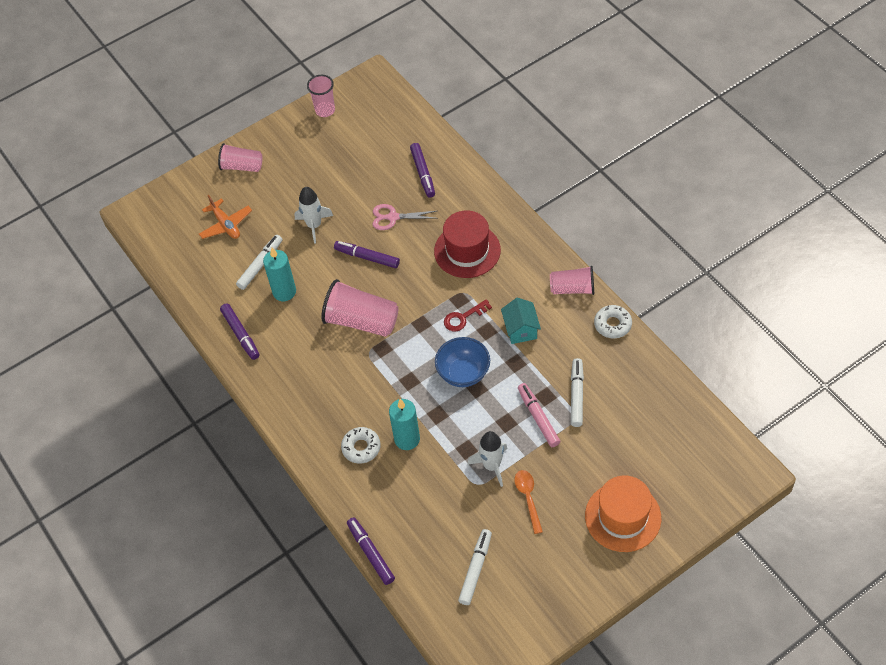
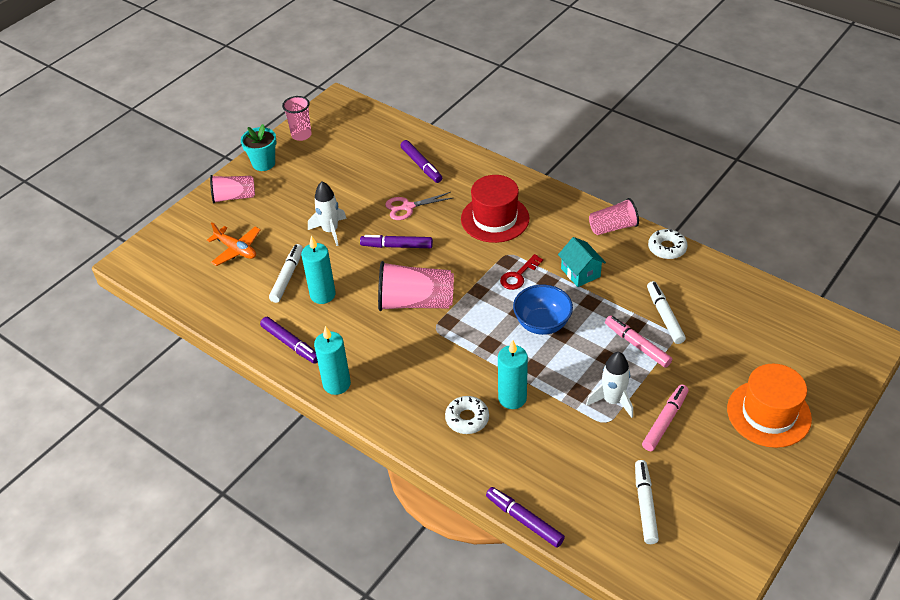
camera: 20 degrees left, 10 degrees down
(265, 384) = (336, 384): none -> turquoise candle
(280, 135) = (263, 163): none -> turquoise flower pot
(528, 498) = (665, 421): orange spoon -> pink marker

